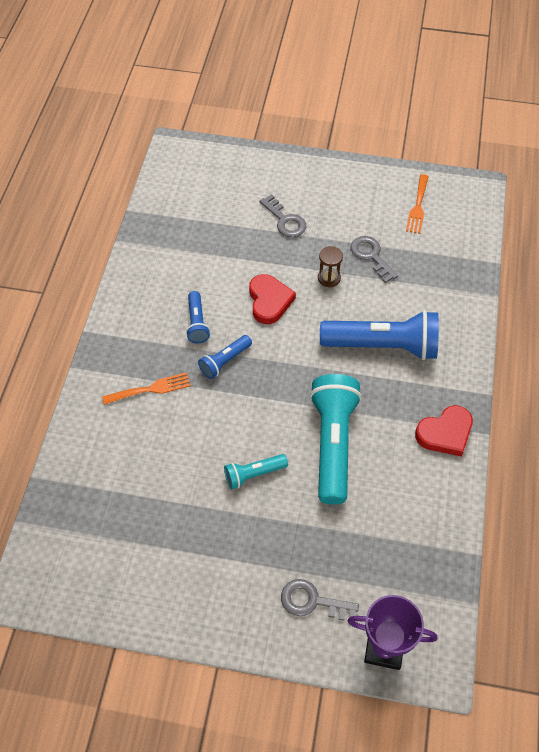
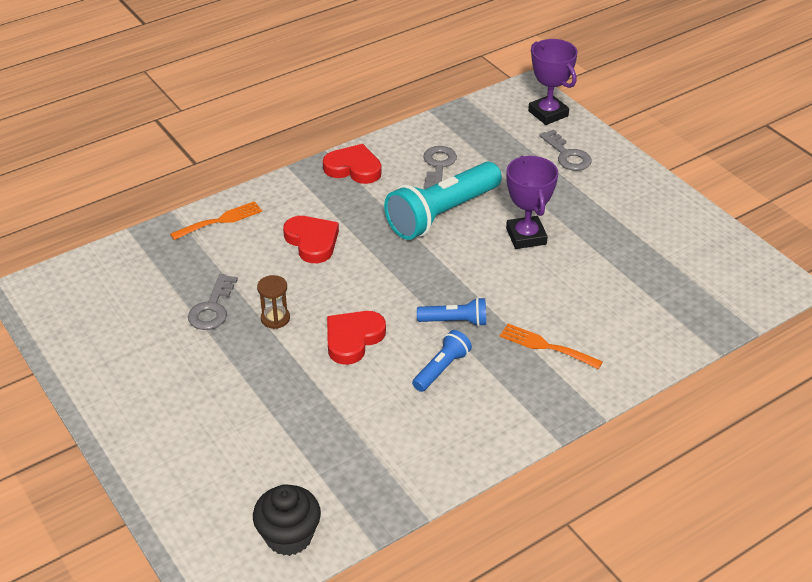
camera: 135 degrees left, 15 degrees down
(172, 185) = (289, 536): none -> black cupcake
(253, 474) = (526, 236): turquoise flashlight -> purple trophy
(285, 220) = (234, 399): grey key -> grey key (438, 165)
(383, 346) = (312, 241): blue flashlight -> red heart
(418, 207) = (103, 316): orange fork -> orange fork (220, 220)

